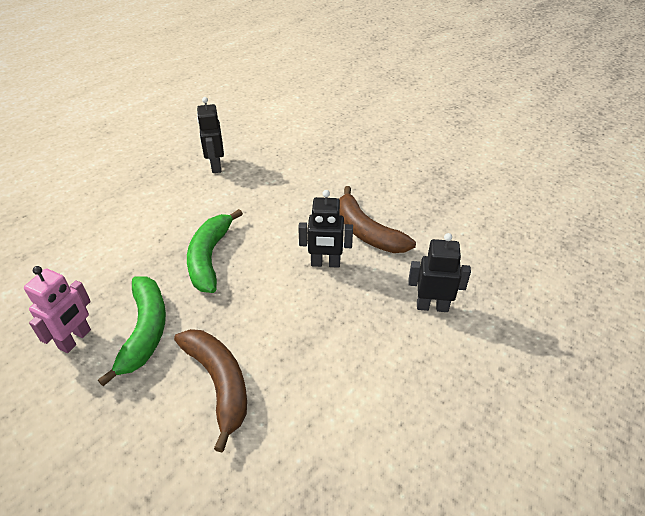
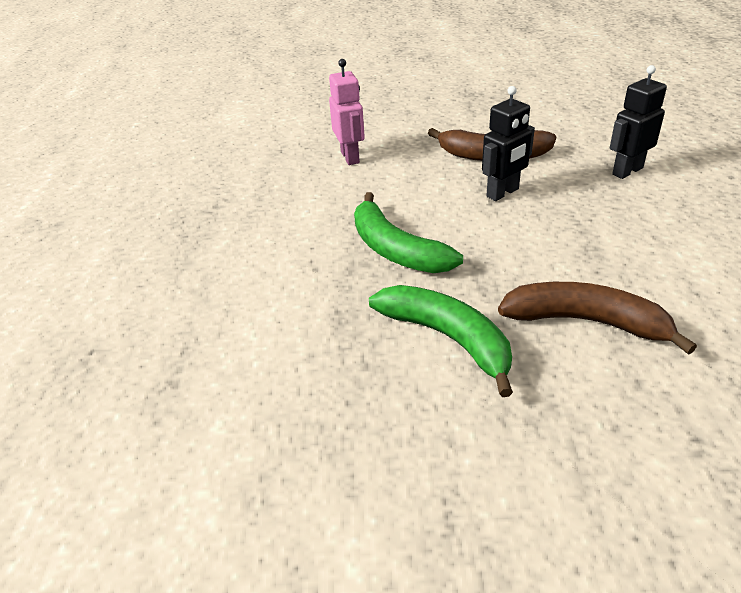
camera: 40 degrees left, 5 degrees down
(75, 339) = (391, 397): pink robot -> pink robot (350, 157)
(215, 166) = (259, 185): black robot -> none

